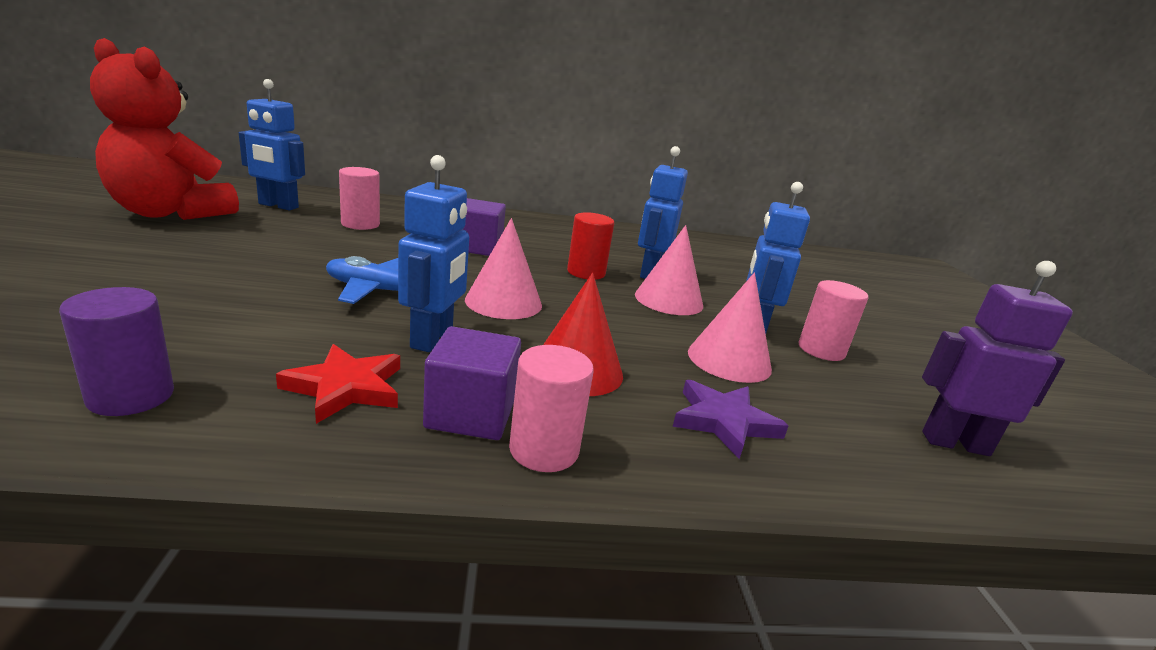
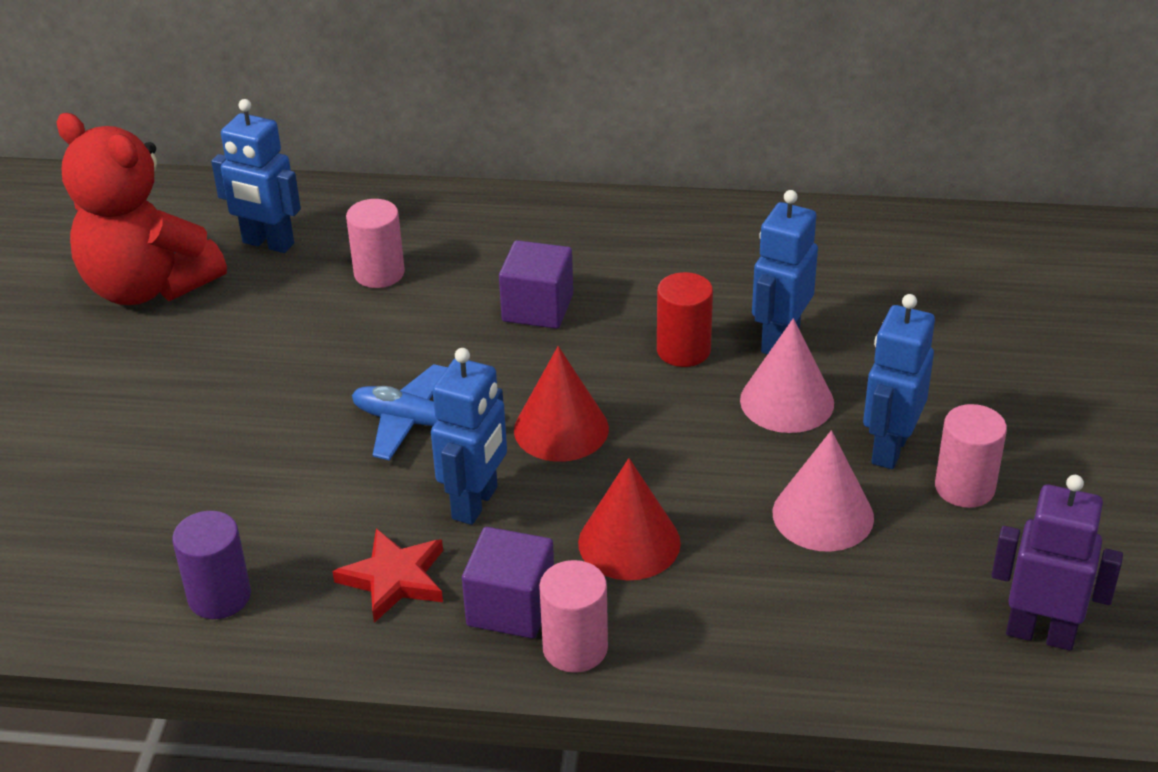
camera: 15 degrees right, 15 degrees up
(503, 302) = (561, 429): pink cone -> red cone
(724, 421) = (773, 610): purple star -> none

